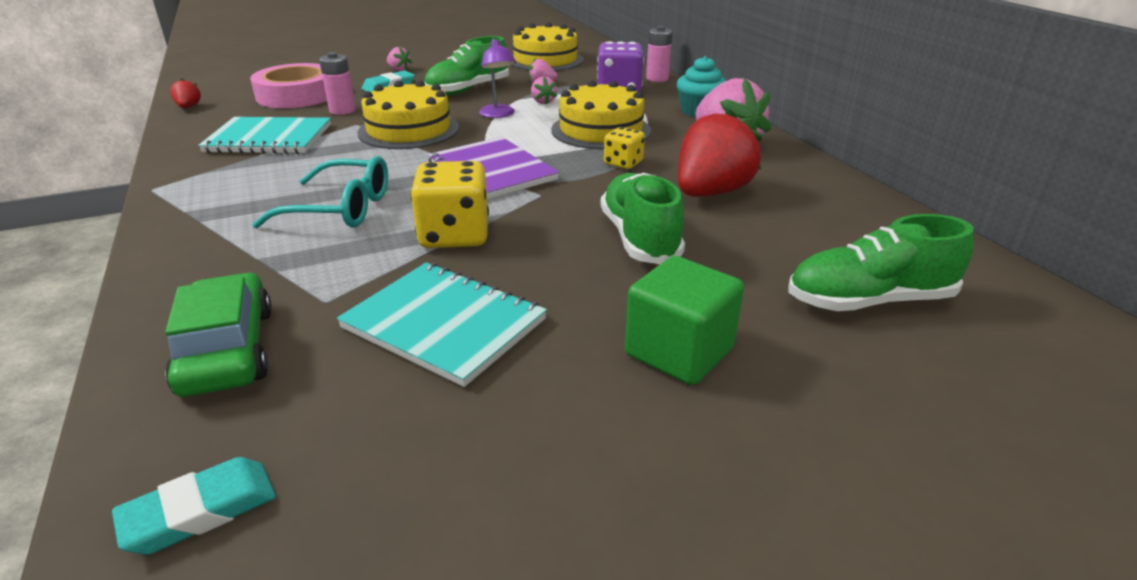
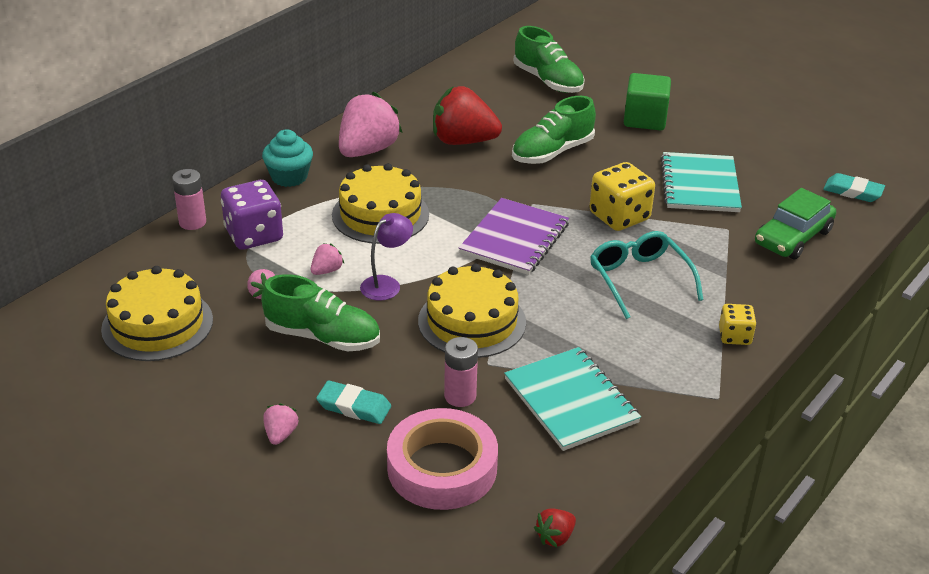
camera: 120 degrees left, 5 degrees up
(623, 163) = (444, 185): yellow dice -> yellow dice (734, 336)

